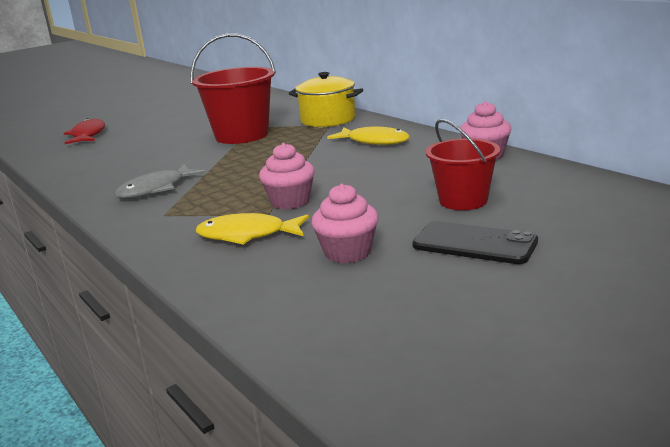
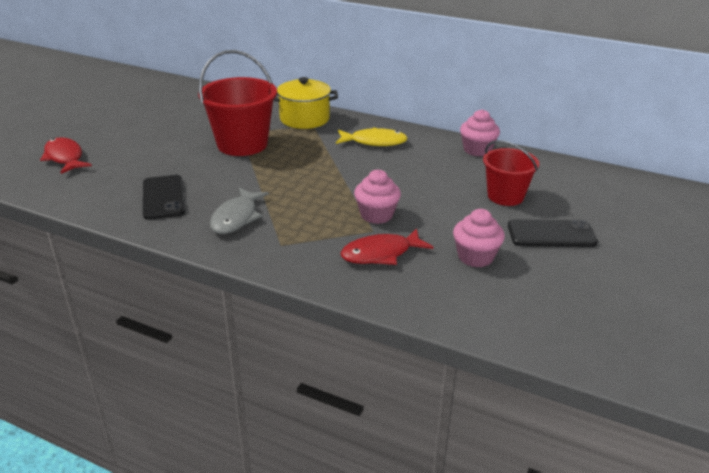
camera: 30 degrees left, 10 degrees up
(119, 168) = (163, 197): none -> black phone
(247, 235) = (380, 254): yellow fish -> red fish

